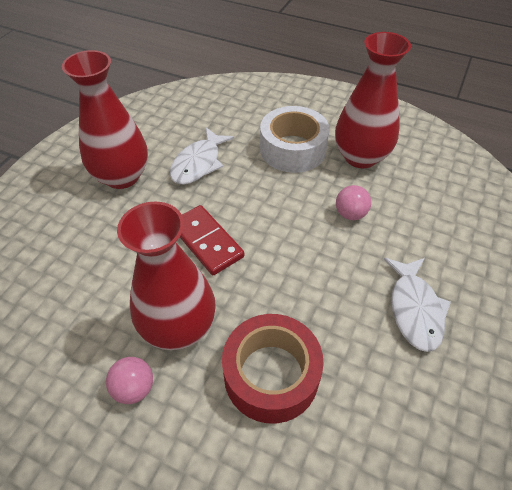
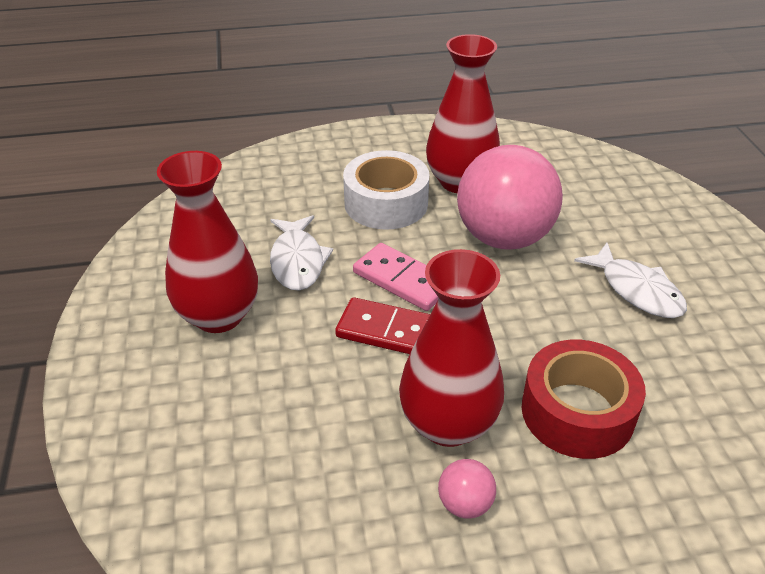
camera: 35 degrees left, 10 degrees down
(249, 209) = (402, 280): none -> pink domino
(350, 214) = (503, 238): pink ball -> pink ball, size x2.46

